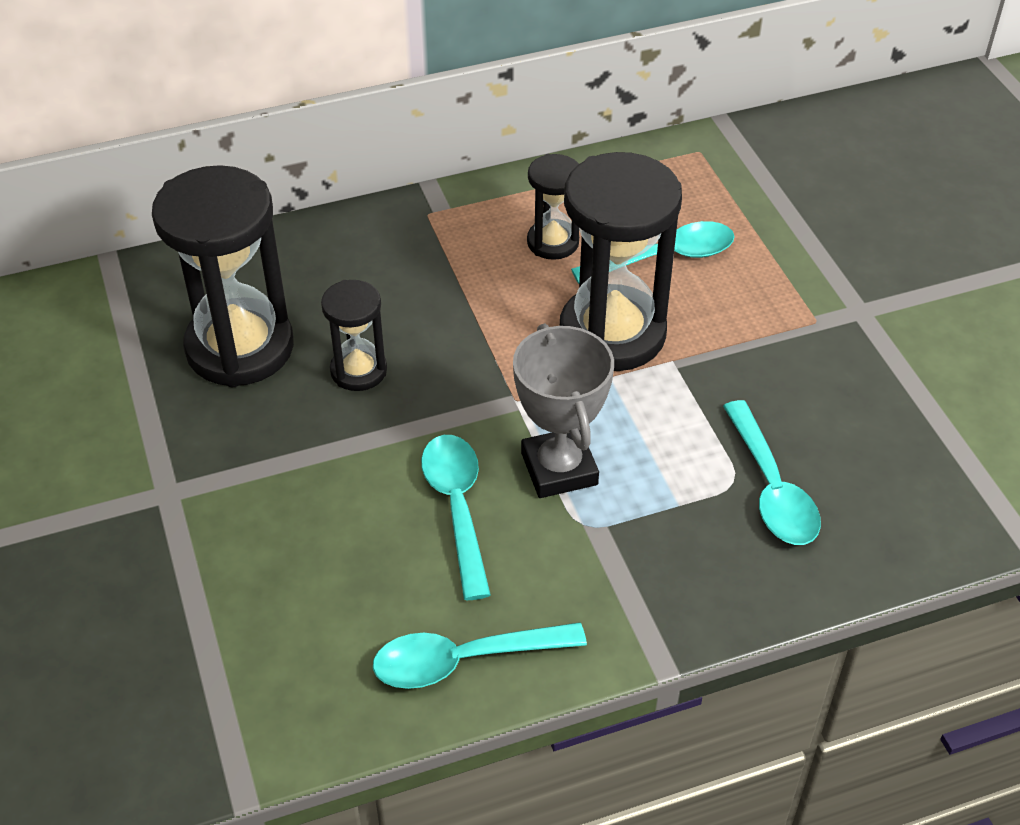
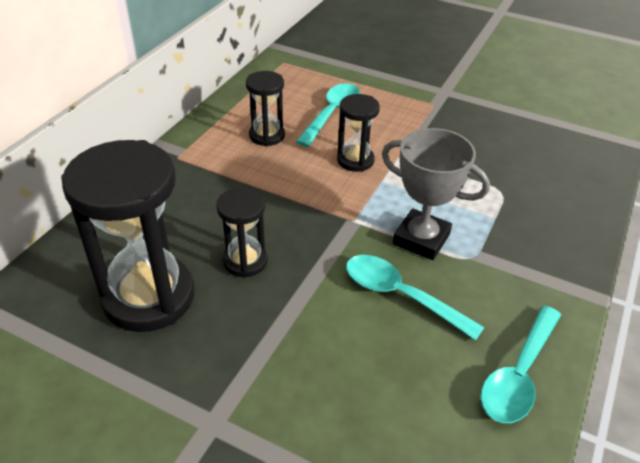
camera: 45 degrees left, 5 degrees down
(612, 333) = (355, 160): black hourglass -> black hourglass, size x0.52
(771, 488) = (520, 184): turquoise spoon -> none

